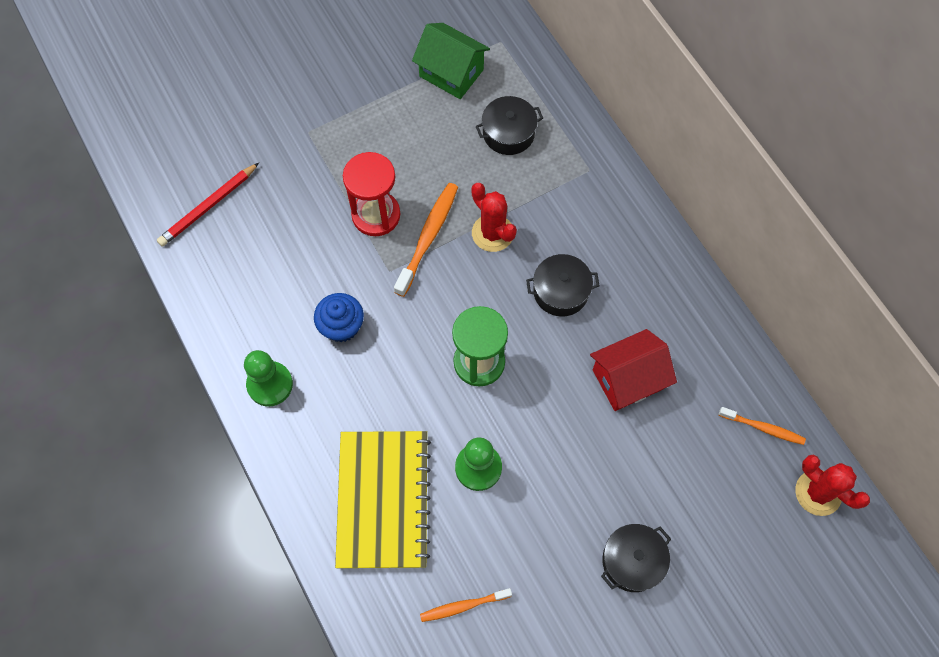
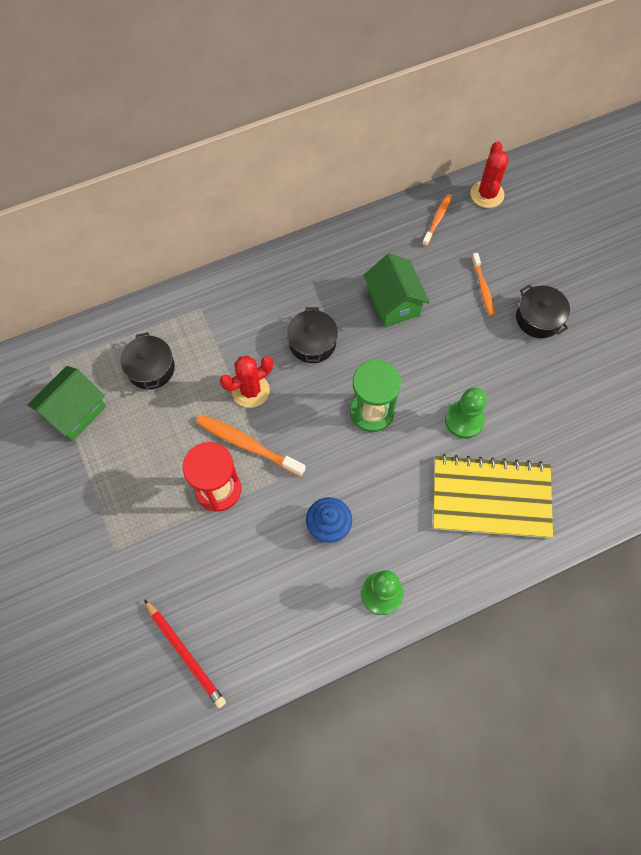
camera: 85 degrees left, 0 degrees up
(463, 606) = (576, 441): orange toothbrush -> orange toothbrush (483, 288)
(628, 379) = (393, 303): red house -> green house
(818, 492) = (487, 194): red cactus -> red cactus turned 45 degrees counterclockwise

